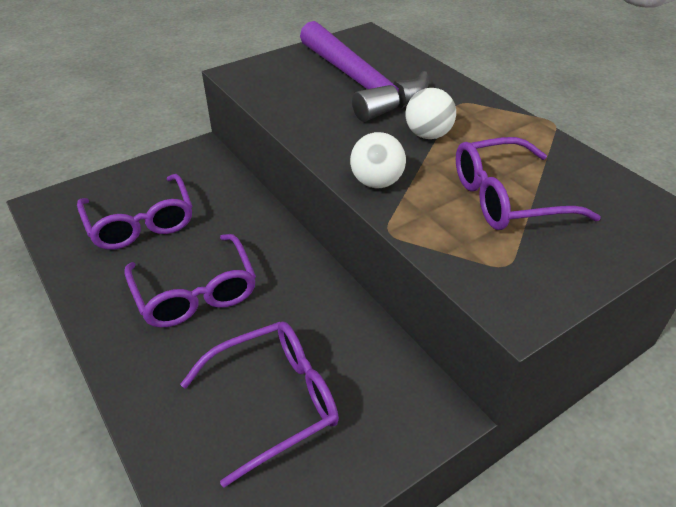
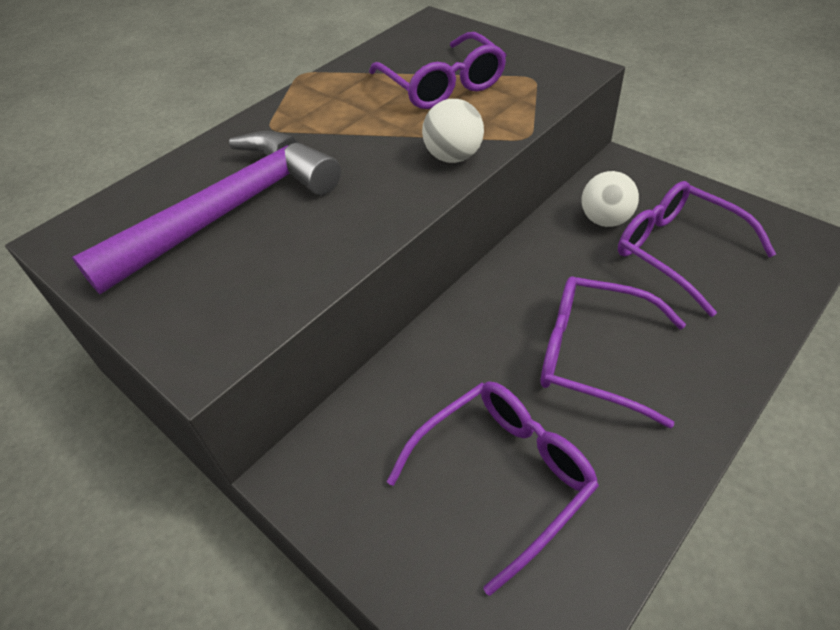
camera: 100 degrees left, 5 degrees up
(195, 292) = (594, 355): purple glasses -> purple glasses turned 120 degrees counterclockwise
(428, 135) = (349, 139): white ball -> white ball (605, 220)

